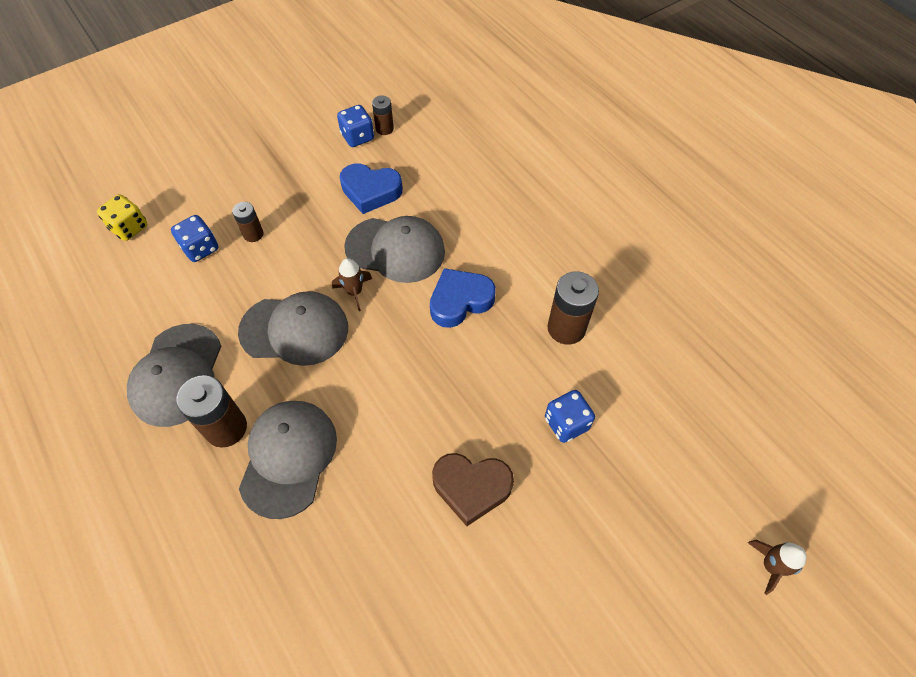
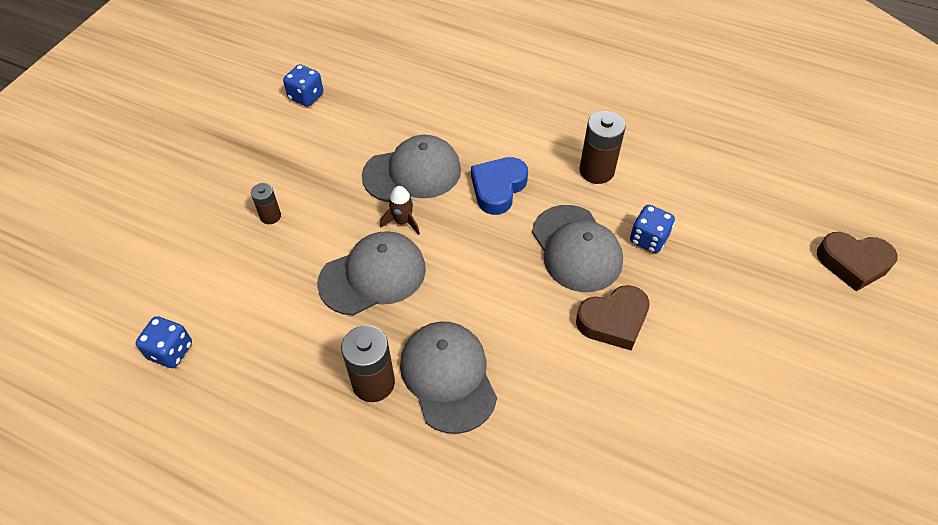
camera: 30 degrees left, 5 degrees down
(129, 228) = (137, 264): yellow dice -> none
(177, 375) = (291, 364): grey cap -> grey cap (576, 248)
(200, 248) = (227, 250): blue dice -> blue dice (170, 351)
(370, 191) = (353, 136): blue heart -> none
(384, 129) = (326, 80): brown battery -> none
(770, 566) = (853, 263): brown rocket -> brown heart

